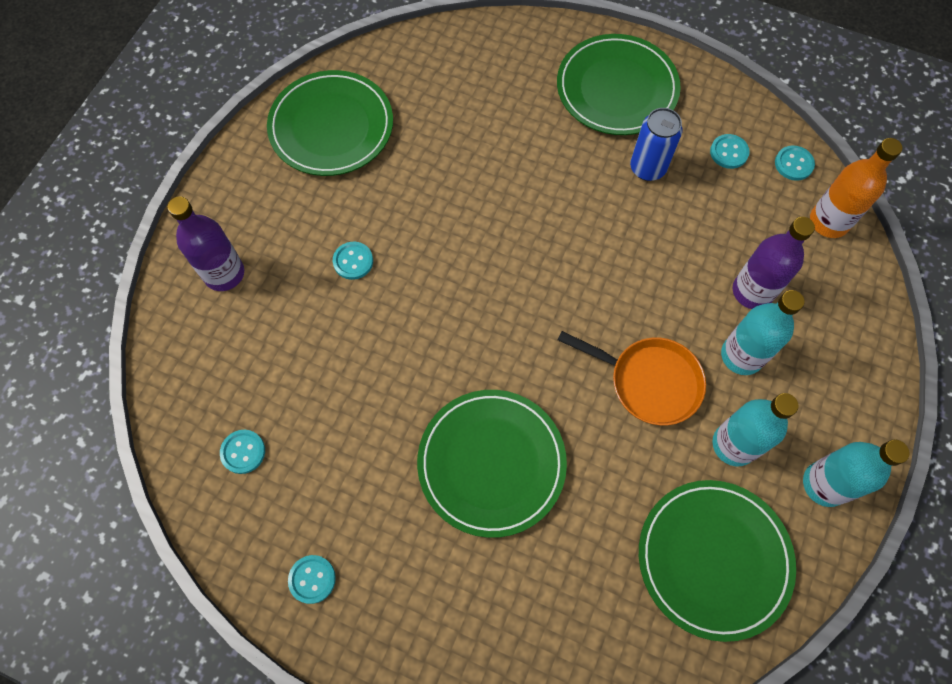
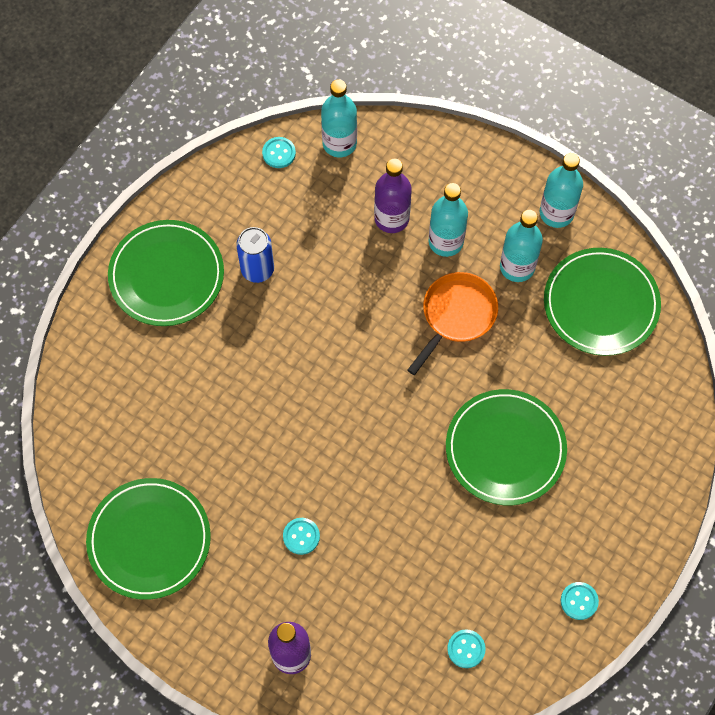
camera: 80 degrees left, 0 degrees up
(729, 152) = (256, 200): turquoise button -> none
(828, 221) = (339, 143): orange bottle -> turquoise bottle

